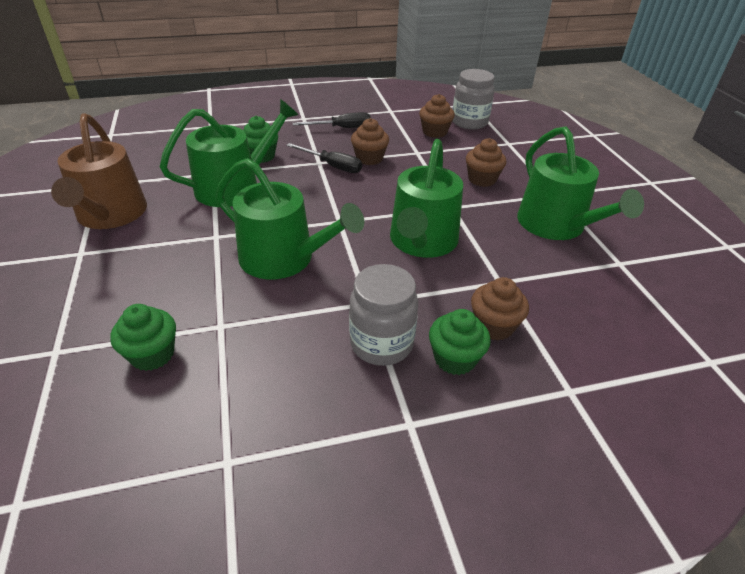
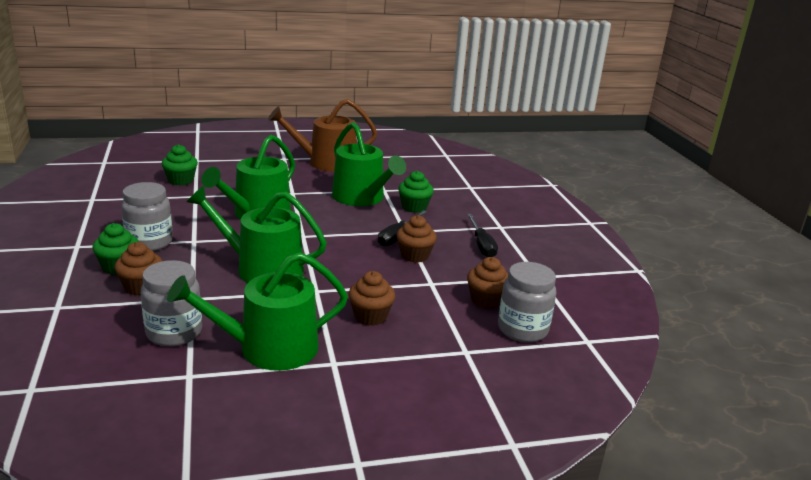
camera: 90 degrees right, 15 degrees down
(565, 283) = (174, 333): none -> grey jar

